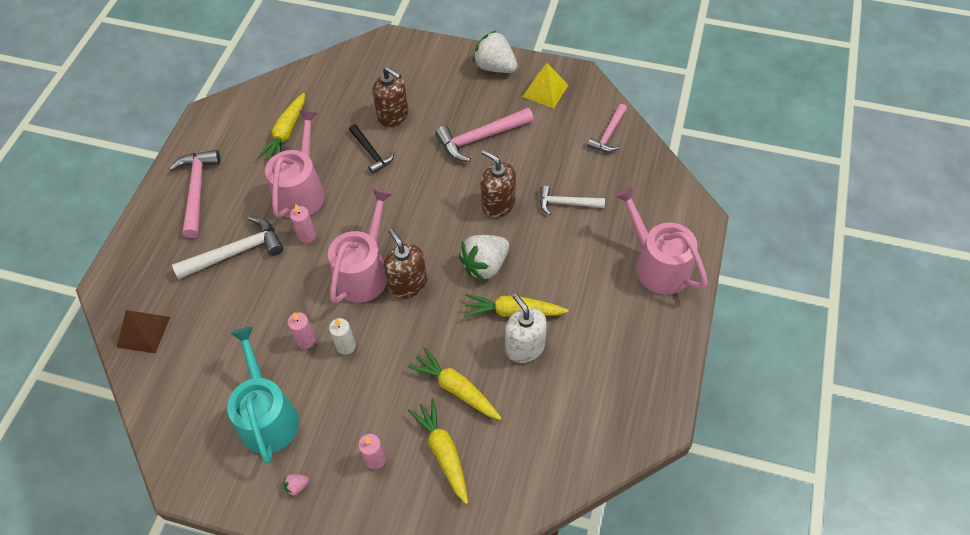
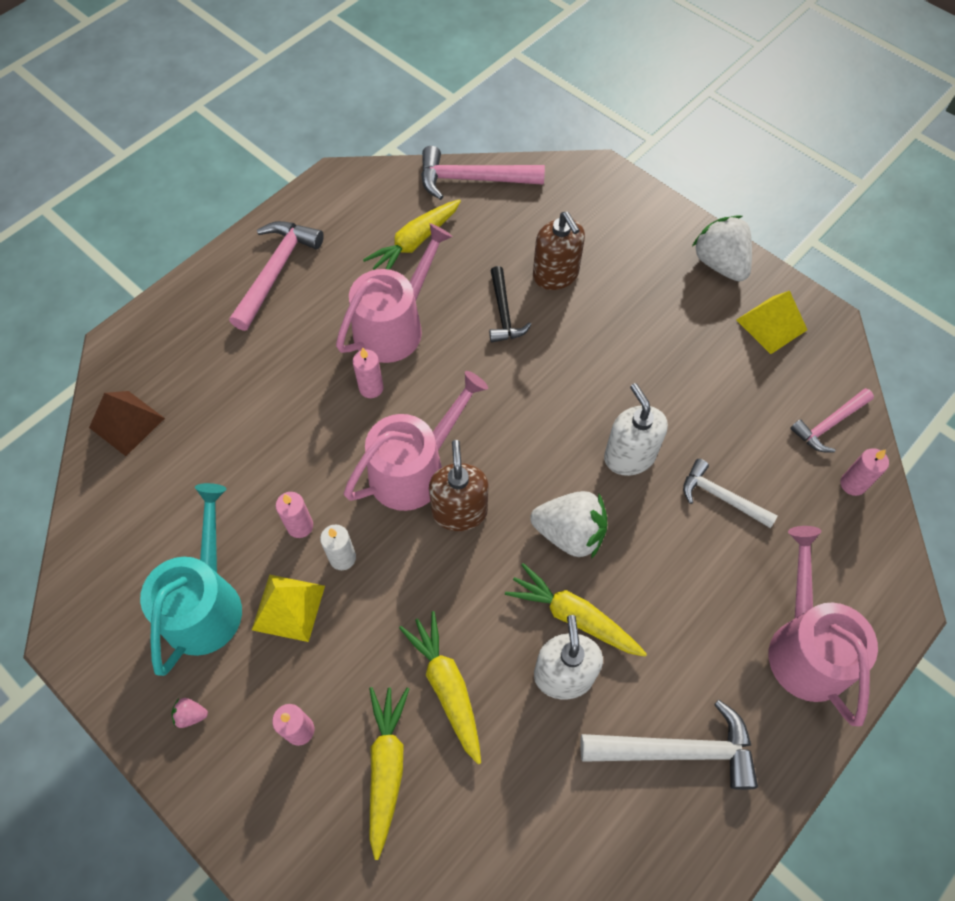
camera: 25 degrees right, 5 degrees up
(236, 252) = (279, 371): white hammer -> white hammer (677, 750)
(326, 392) = (288, 607): none -> yellow pyramid
(481, 138) = (652, 353): pink hammer -> pink hammer (473, 179)
(485, 265) = (570, 533): white strawberry -> white strawberry turned 150 degrees counterclockwise
(498, 204) = (629, 456): brown soap dispenser -> white soap dispenser
(639, 162) = (853, 484): none -> pink candle

